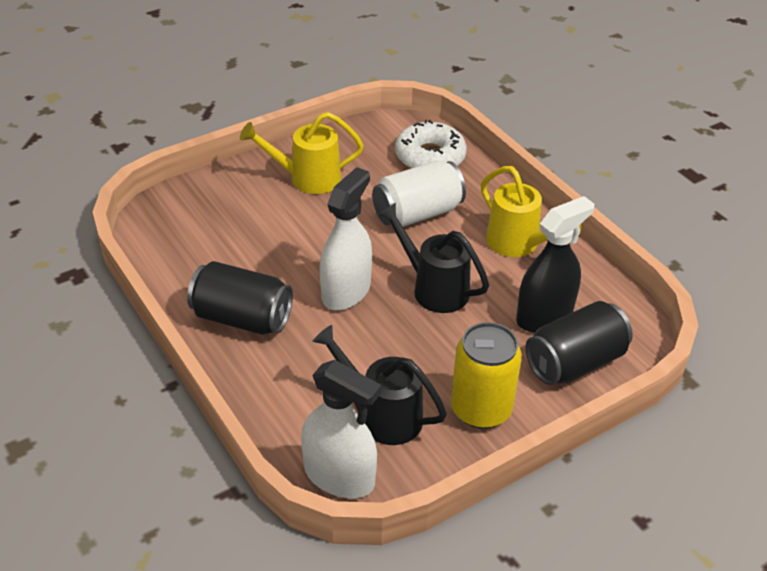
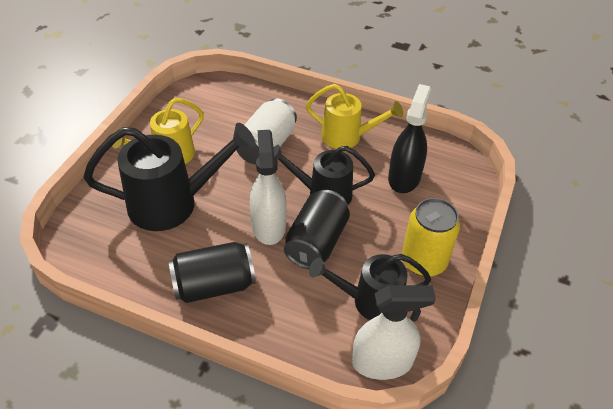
camera: 35 degrees left, 5 degrees up
(271, 225) = (173, 203): none -> black watering can
(430, 157) = (239, 101): white donut -> none
(575, 362) = (447, 199): black can -> black can (316, 242)

